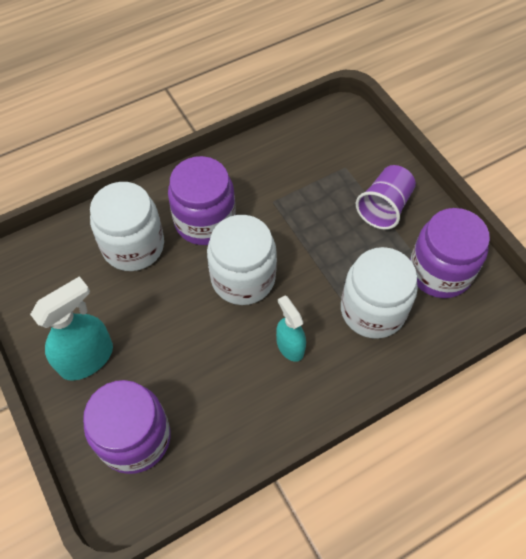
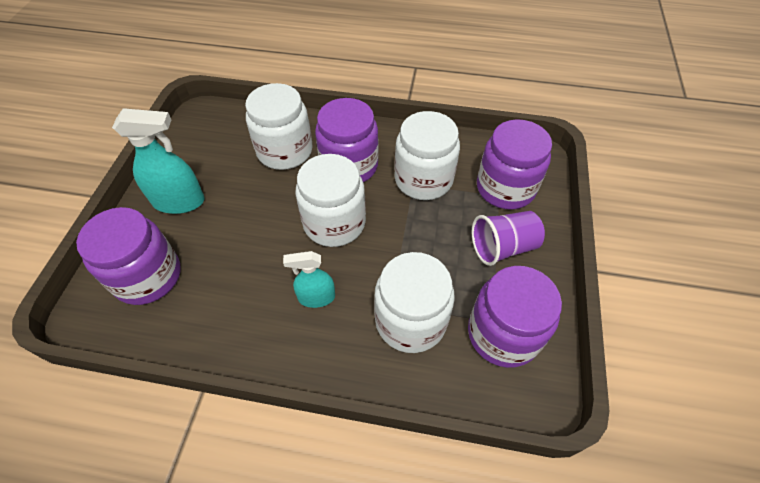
camera: 40 degrees right, 5 degrees down
(277, 192) = (423, 179): none -> white jar
(290, 346) = (316, 297): turquoise spray bottle -> turquoise spray bottle turned 105 degrees counterclockwise
(344, 157) = (505, 188): none -> purple jar

